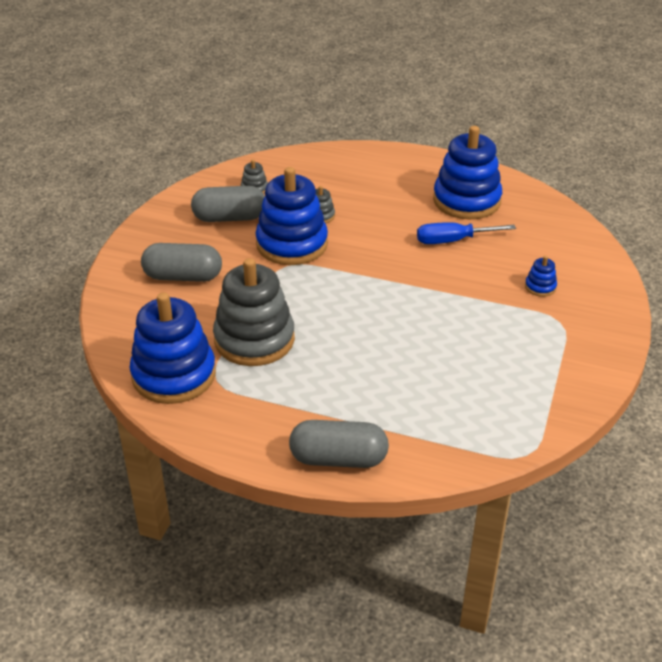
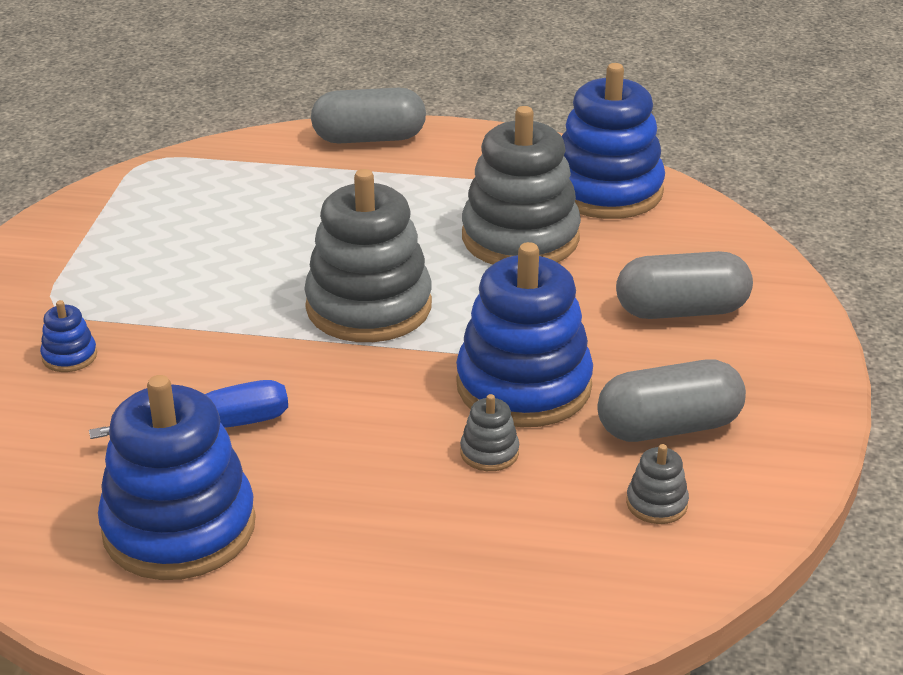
camera: 170 degrees right, 5 degrees down
(365, 299) = (369, 307): none -> grey stacking toy

